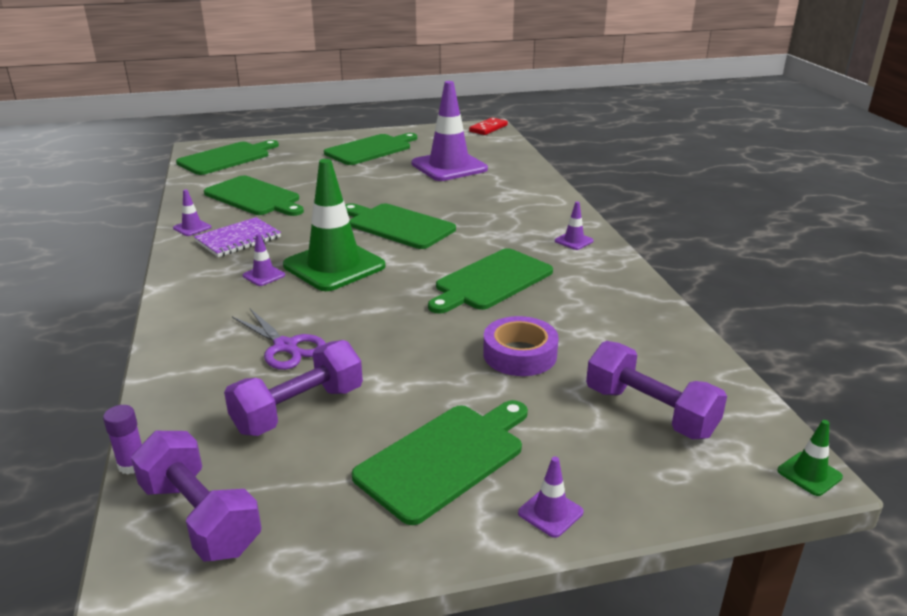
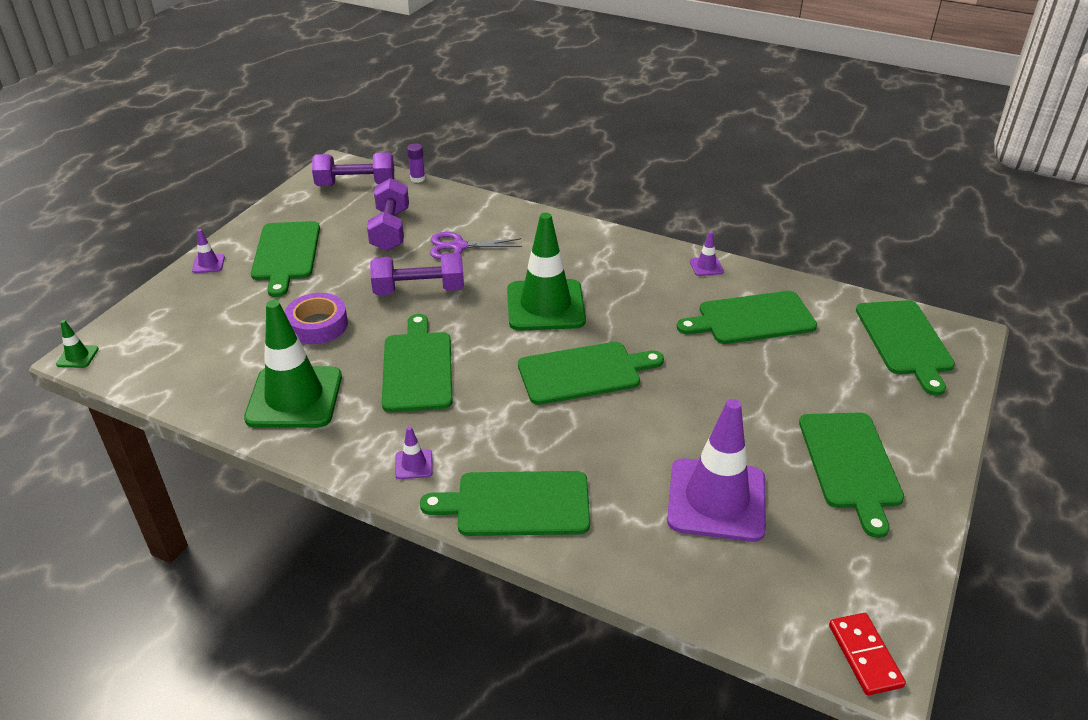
camera: 130 degrees right, 10 degrees up
(238, 239) = (654, 280): purple notebook -> none
(264, 275) = (570, 270): purple traffic cone -> none
(543, 204) = (516, 504): none -> green cutting board
(608, 312) = (294, 397): none -> green traffic cone
(649, 412) = (198, 338): purple dumbbell -> purple dumbbell (419, 290)

